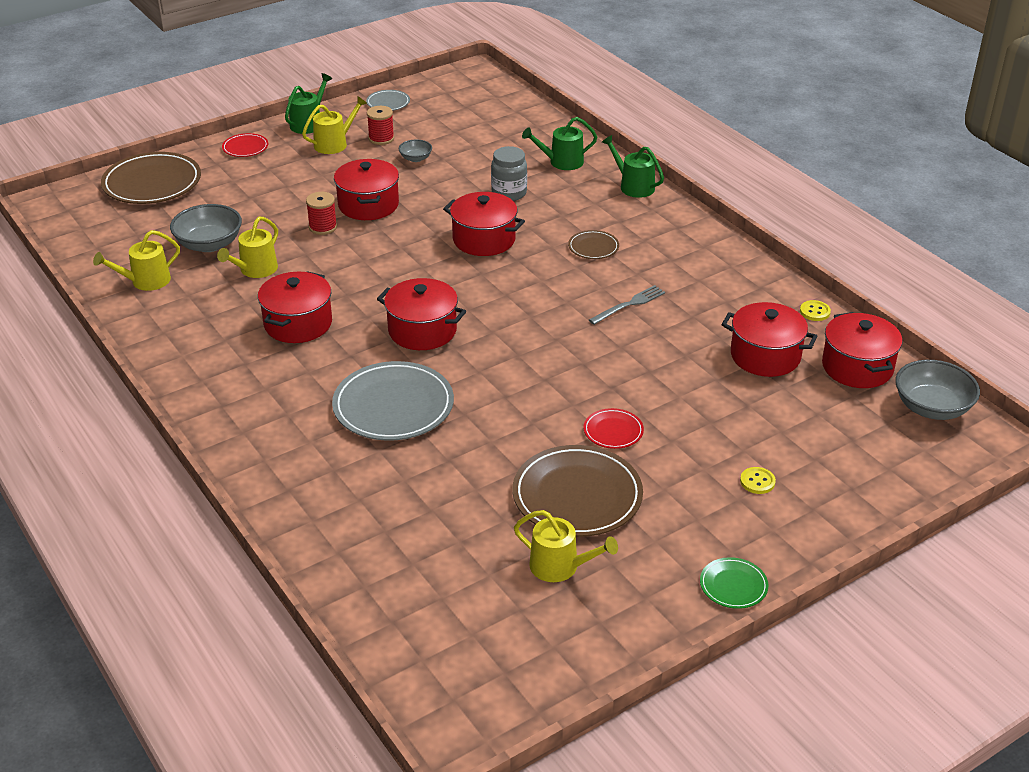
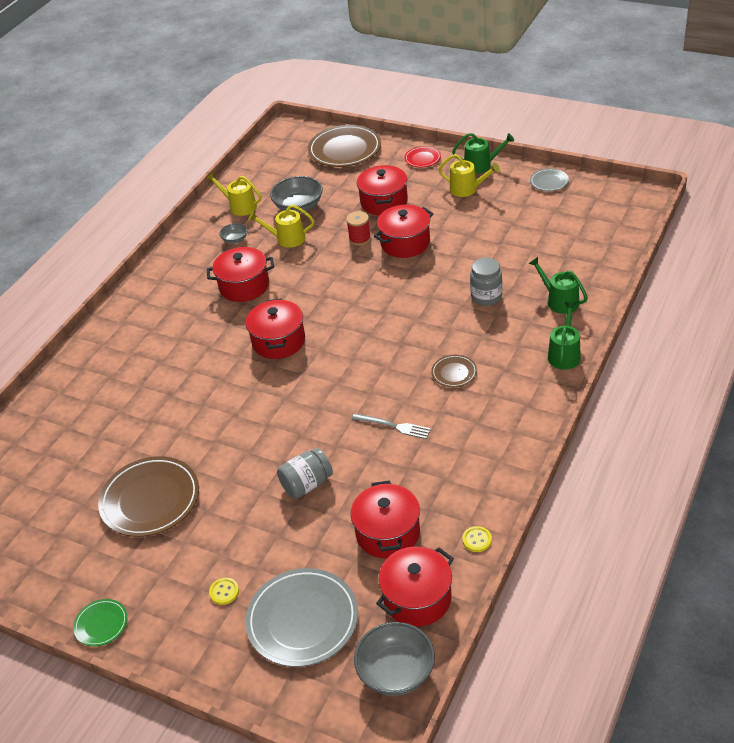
camera: 65 degrees right, 5 degrees up
(381, 138) = (496, 204): red spool -> none
(393, 406) = (188, 369): grey plate -> grey plate (302, 620)
(415, 158) = (487, 232): grey bowl -> grey bowl (235, 239)
(484, 239) = (412, 315): red pot -> red pot (384, 202)
(559, 566) = (75, 523): yellow watering can -> none
(613, 431) = (232, 486): red plate -> none
(657, 382) = (307, 484): none -> grey jar

